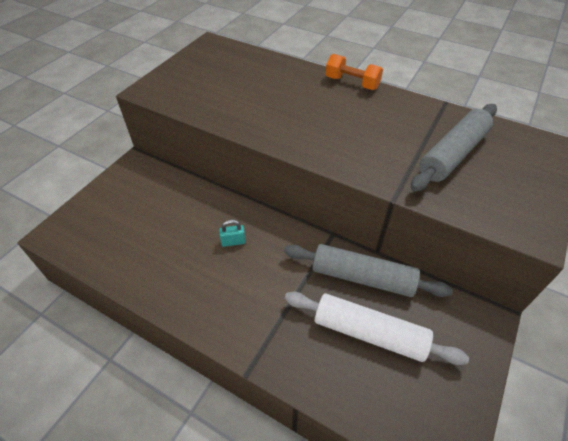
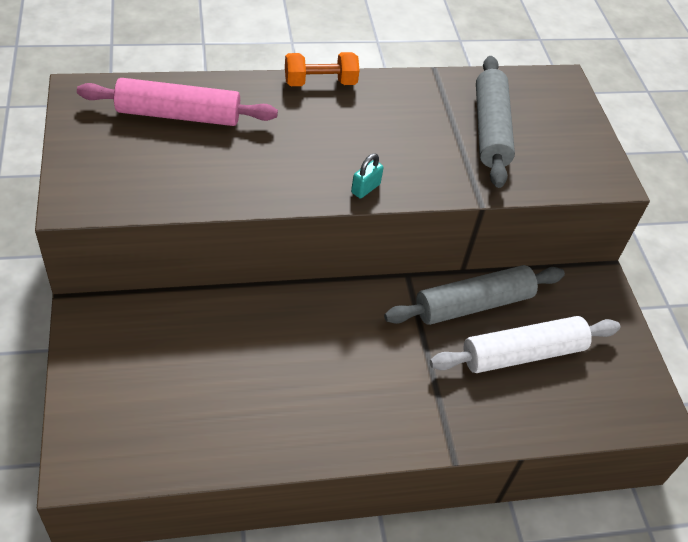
camera: 45 degrees left, 0 degrees up
(233, 241) = (314, 343): turquoise padlock -> turquoise padlock (365, 188)
(247, 70) = (178, 115): none -> pink rolling pin

